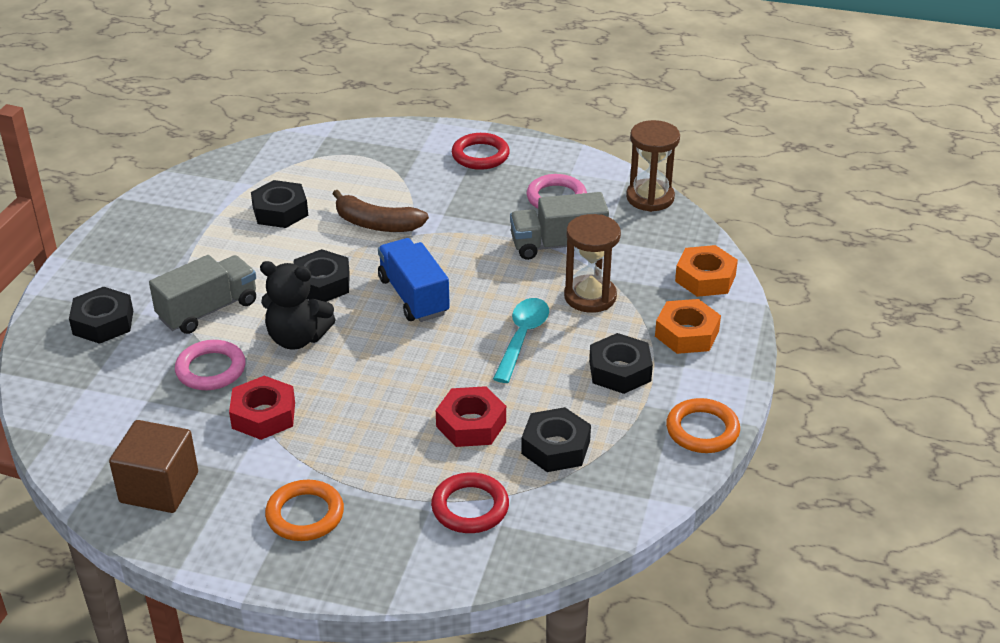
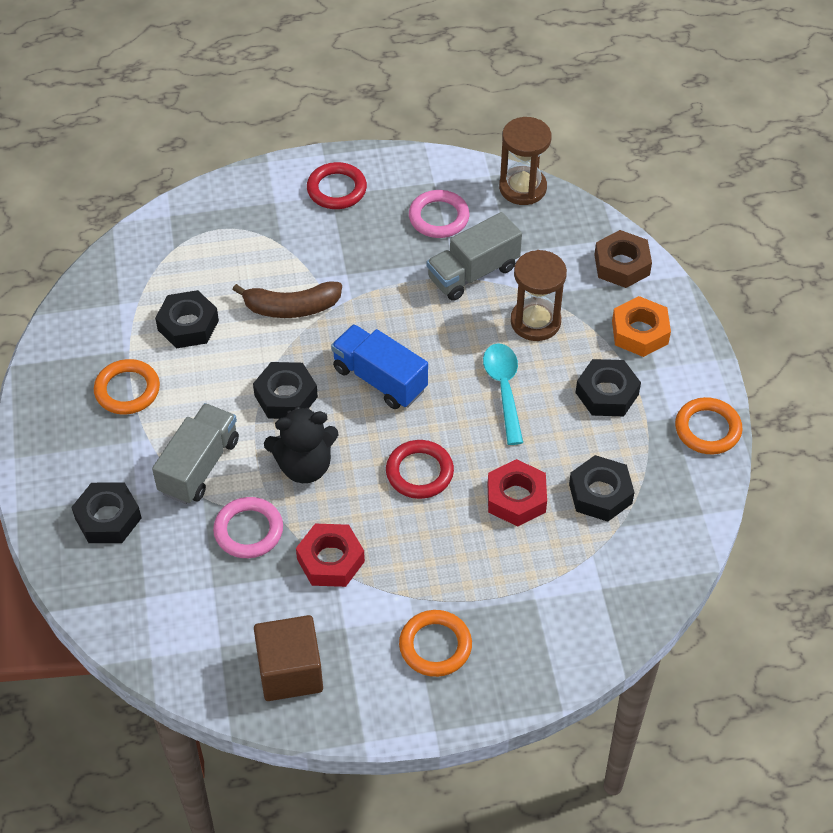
camera: 25 degrees left, 15 degrees up
(194, 240) = (127, 390): none -> orange ring
(470, 507) = (567, 582): red ring -> red ring (419, 472)
(705, 278) = (621, 265): orange nut -> brown nut

